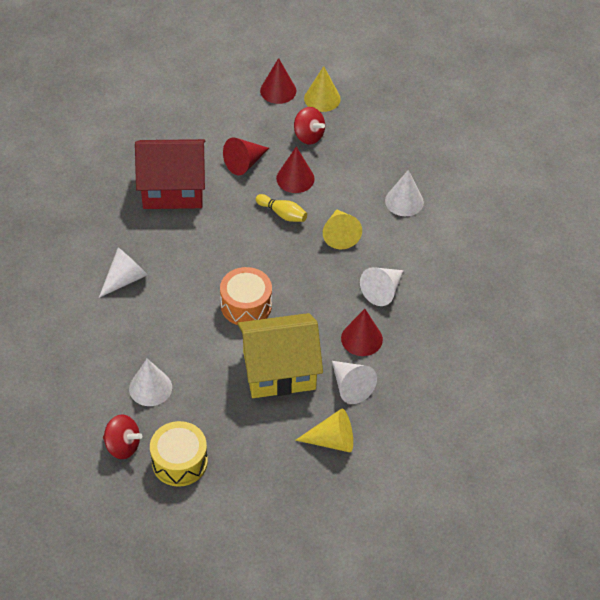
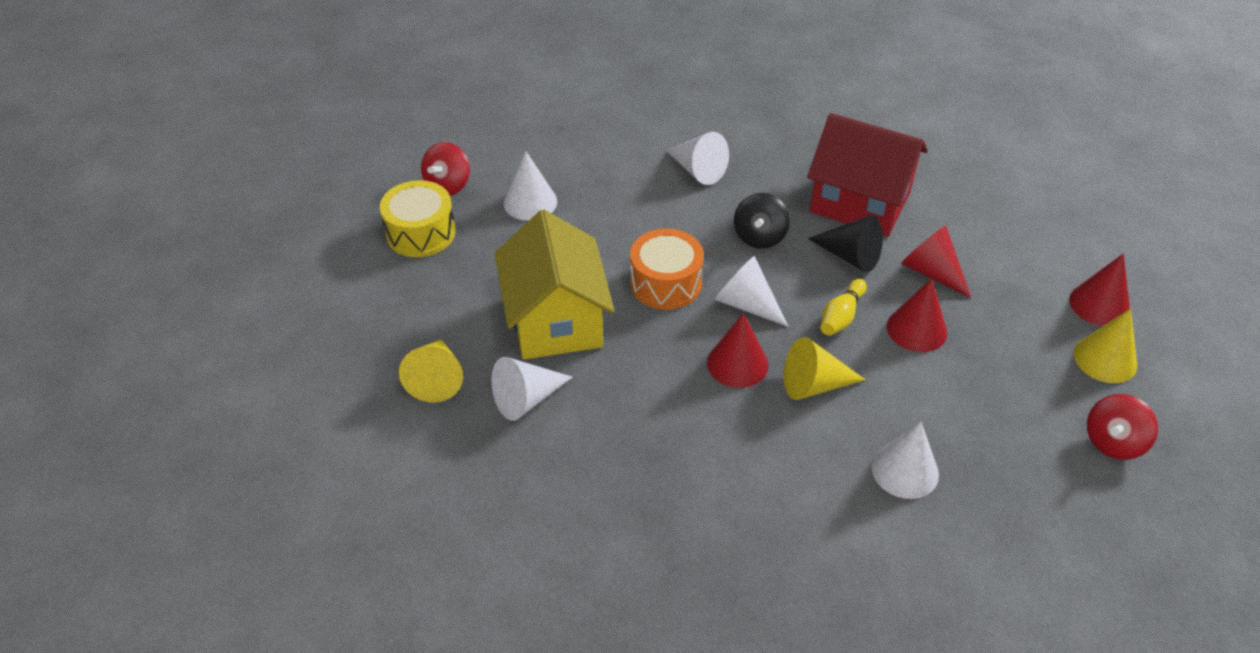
camera: 90 degrees right, 5 degrees down
(173, 189) = (860, 203): red house -> red house turned 60 degrees counterclockwise
(203, 248) = (759, 237): none -> black spinning top
(226, 202) = (850, 256): none -> black cone
(308, 136) = (1013, 343): red spinning top -> red spinning top (1113, 442)
(361, 338) = (613, 412): red cone -> red cone (737, 363)
(383, 290) = (708, 439): white cone -> white cone (746, 304)

